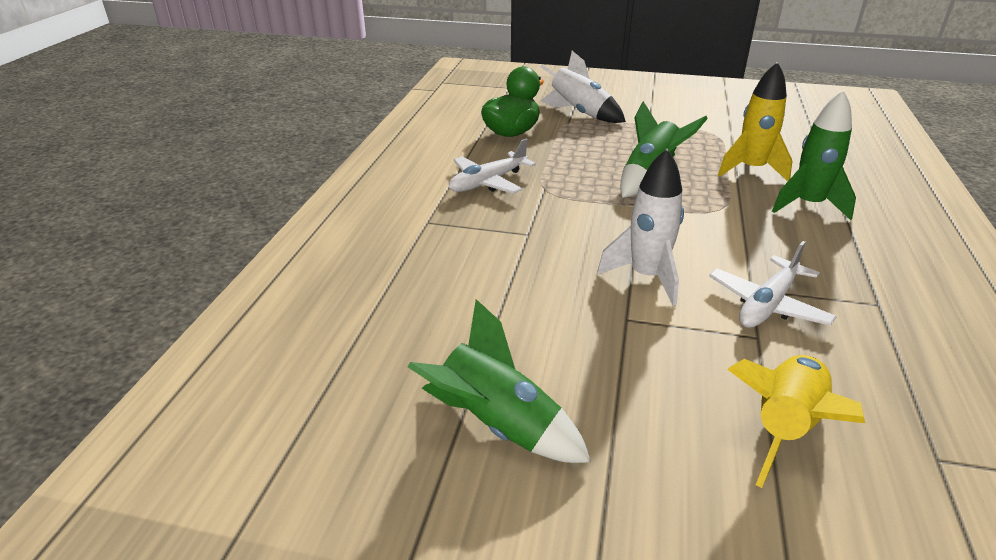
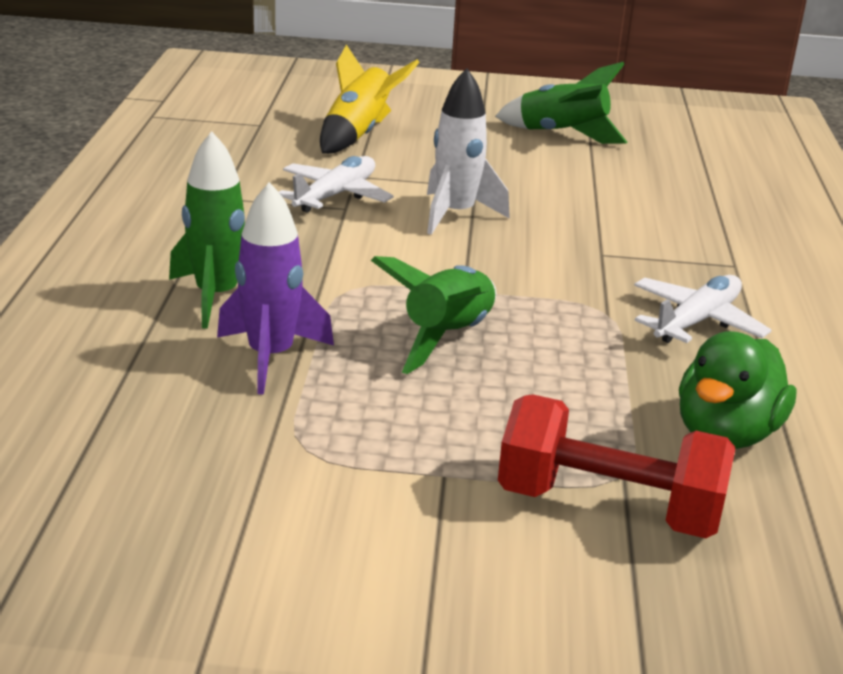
camera: 170 degrees right, 5 degrees down
(579, 113) = (608, 507): white rocket -> red dumbbell
(751, 170) = (270, 357): yellow rocket -> purple rocket

